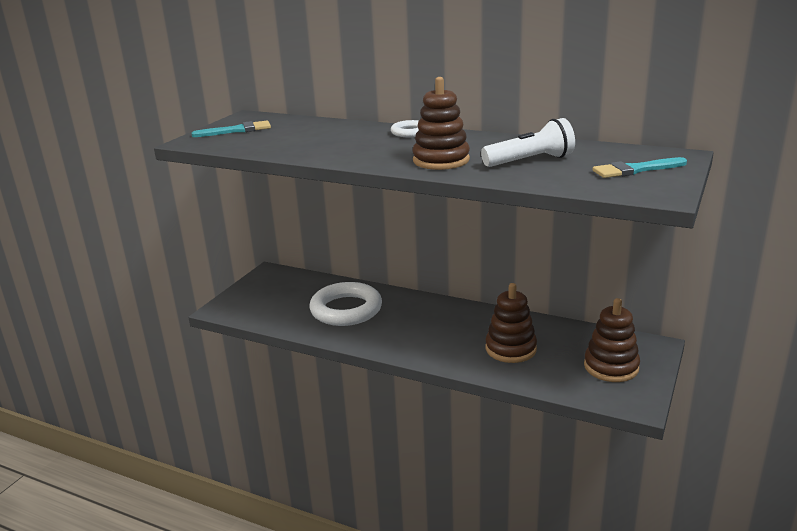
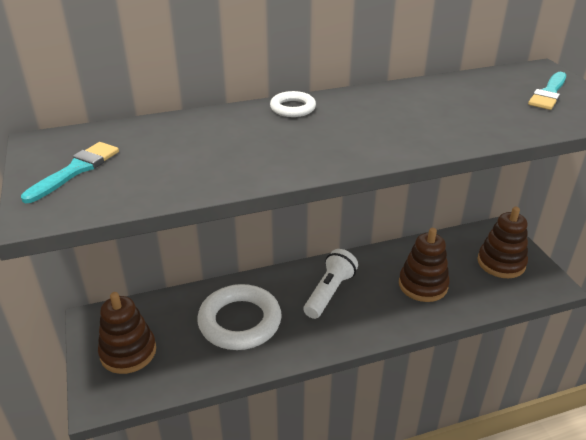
camera: 45 degrees left, 10 degrees up
(441, 160) = (396, 135): brown stacking toy -> brown stacking toy (128, 352)
(530, 161) = (464, 109): white flashlight -> white flashlight (329, 292)

